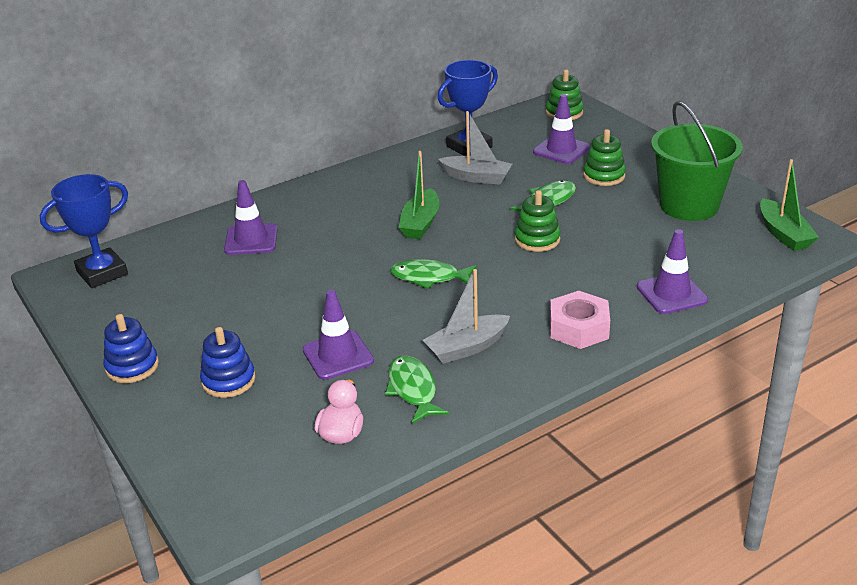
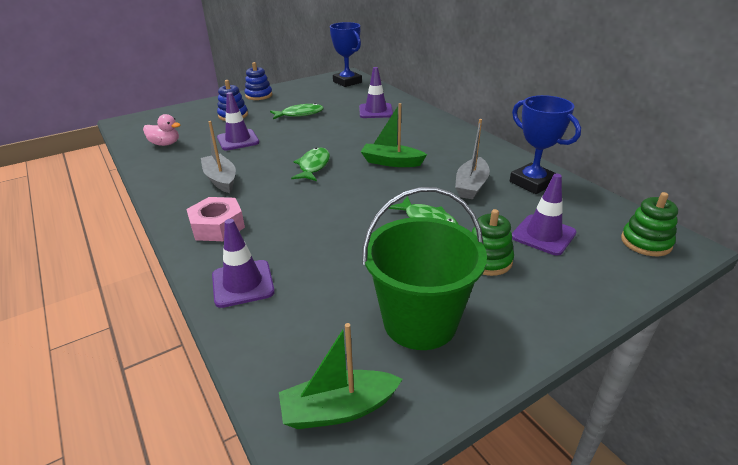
camera: 90 degrees right, 0 degrees up
(413, 390) = (189, 162): green fish -> green fish (300, 114)
(537, 239) = (358, 212): green stacking toy -> none

